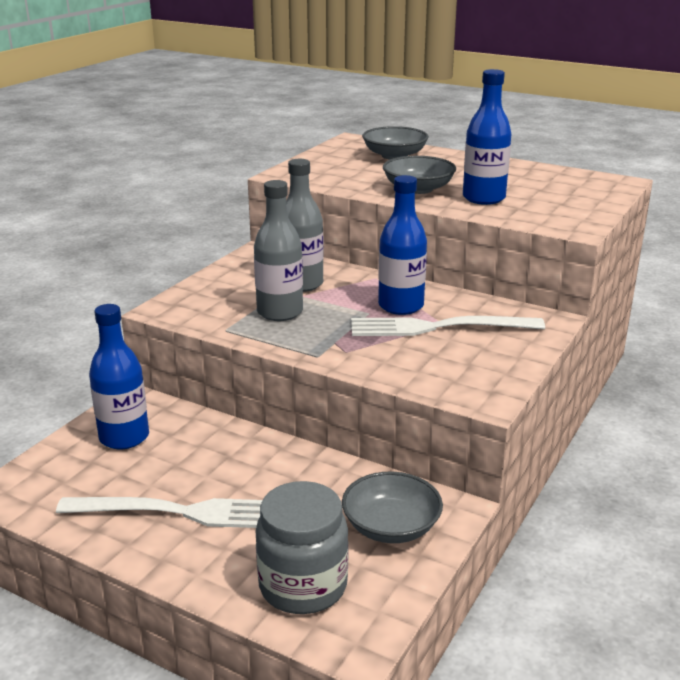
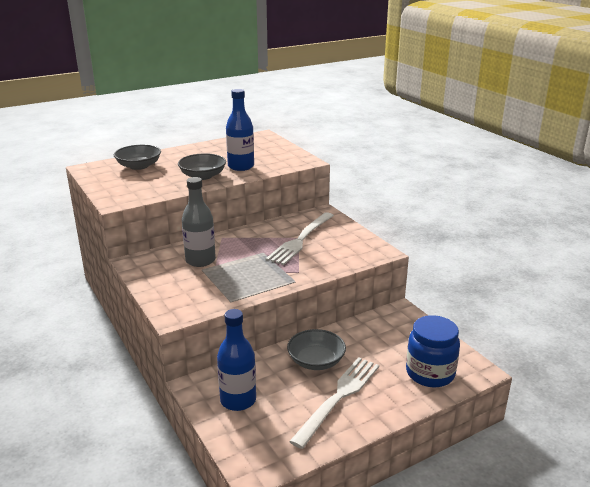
camera: 60 degrees left, 0 degrees up
(280, 312) = (229, 277): grey bottle -> none
(303, 586) = (430, 373): grey jar -> blue jar
(391, 526) = (402, 332): grey bowl -> grey bowl (316, 361)
(401, 306) = (265, 241): blue bottle -> none

